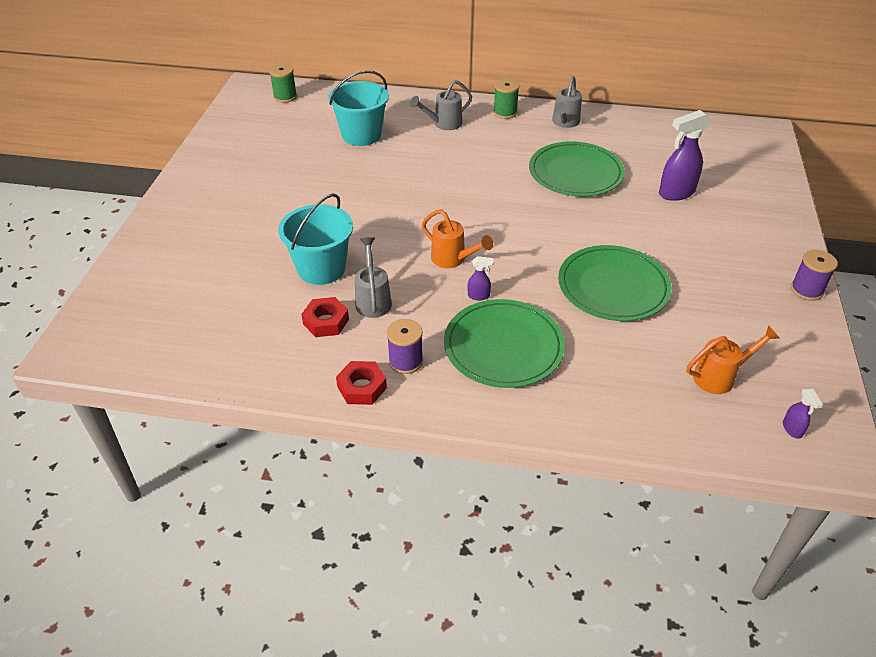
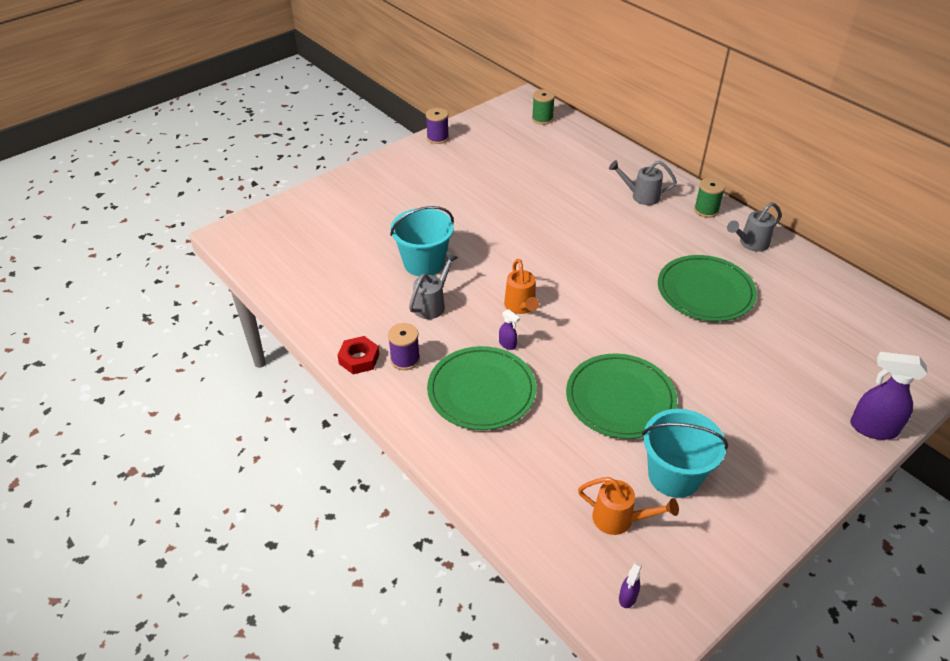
camera: 40 degrees right, 0 degrees up
(326, 321) = (386, 301): red nut -> none
(361, 135) = (564, 175): turquoise bucket -> turquoise bucket (674, 475)
(676, 193) = (778, 356): purple spray bottle -> purple spray bottle (872, 428)
(806, 290) = (796, 507): purple spool -> purple spool (437, 138)

